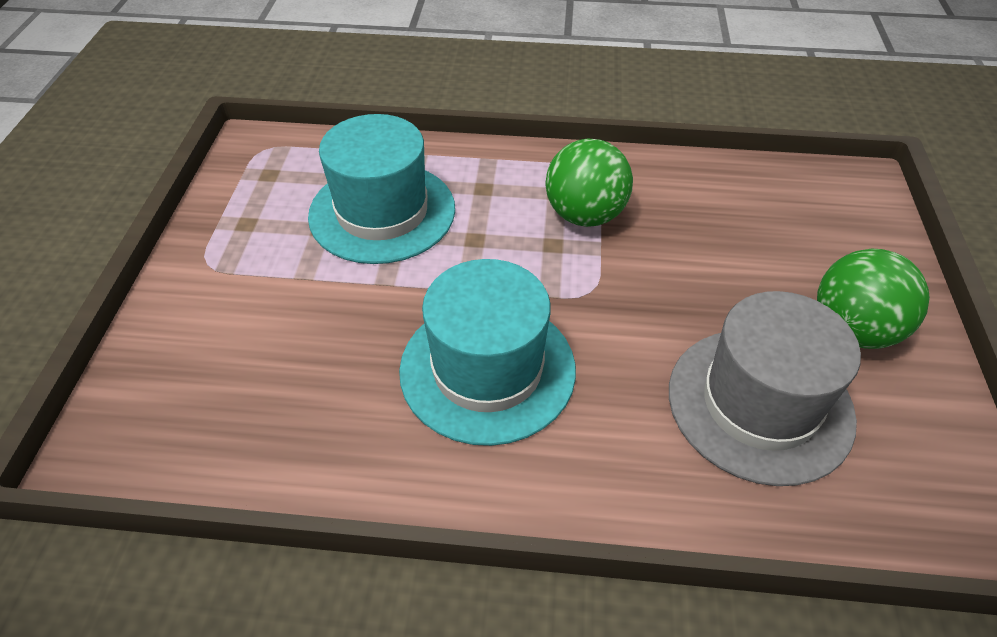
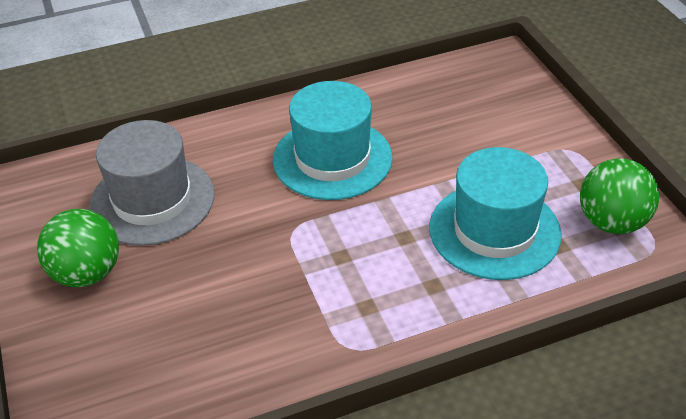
camera: 155 degrees right, 5 degrees down
(585, 215) = (330, 293): green ball -> green ball (611, 222)

